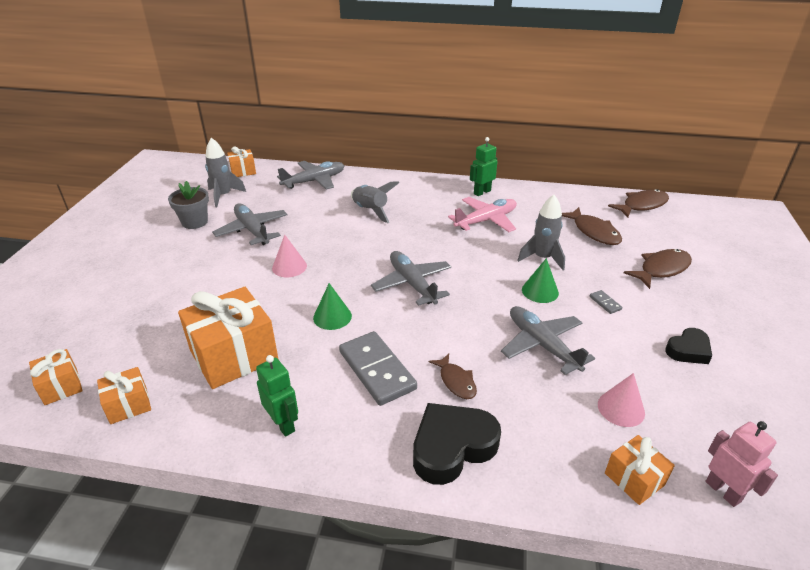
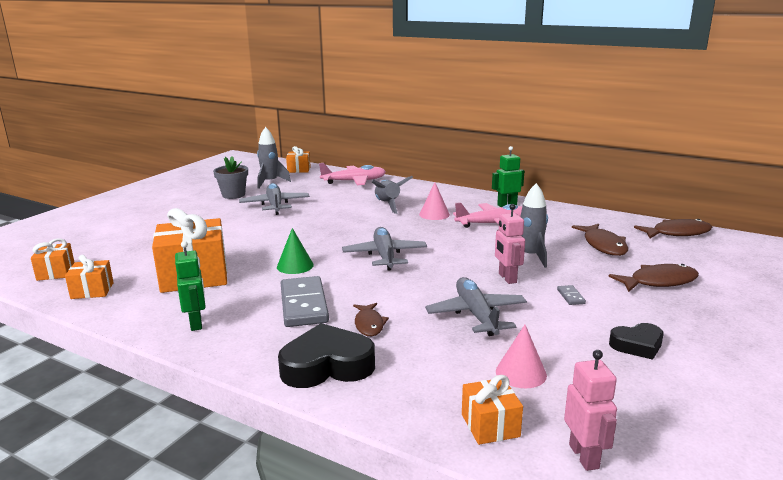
camera: 20 degrees right, 15 degrees down
(289, 267) = (286, 230): pink cone -> pink cone (434, 214)
(314, 181) = (354, 181): grey plane -> pink plane
(540, 291) = (507, 278): green cone -> pink robot

